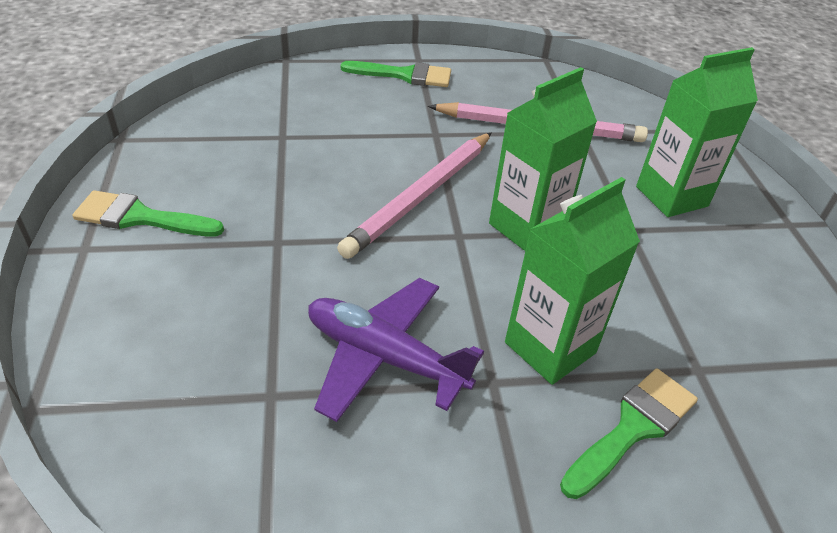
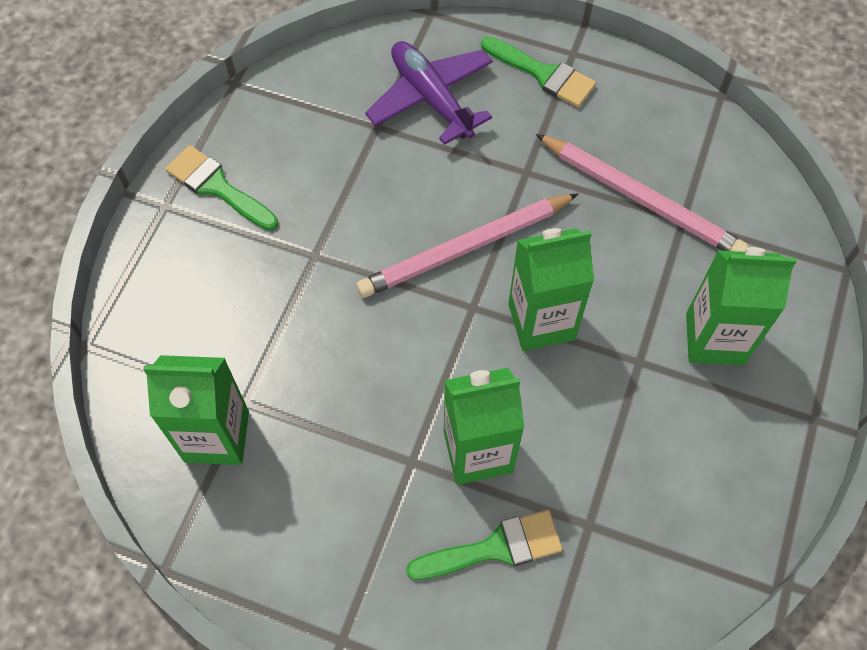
camera: 30 degrees right, 20 degrees up
(255, 443) = (217, 436): none -> green carton
(384, 357) = (342, 405): purple plane -> purple plane (431, 98)

